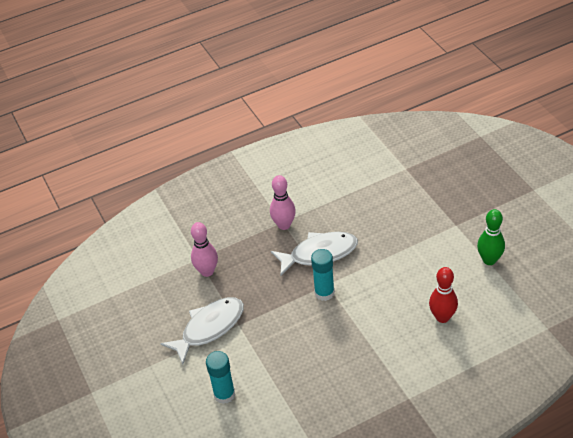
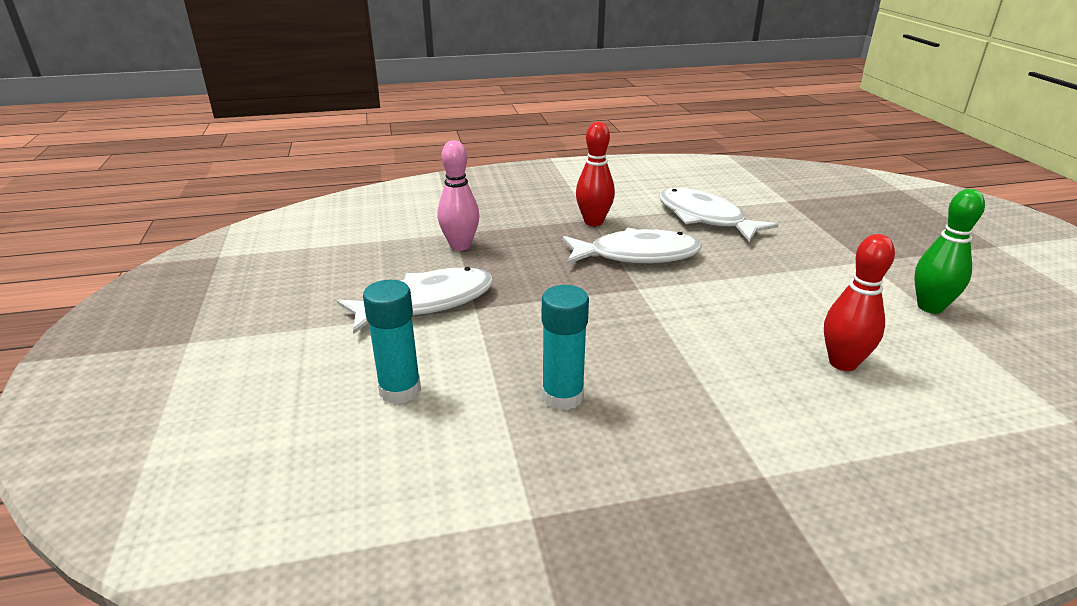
camera: 10 degrees right, 15 degrees down
(284, 225) = (593, 222): pink bowling pin -> red bowling pin
(324, 293) = (631, 296): turquoise glue stick -> turquoise glue stick (562, 396)
(355, 203) = (705, 218): none -> white fish

